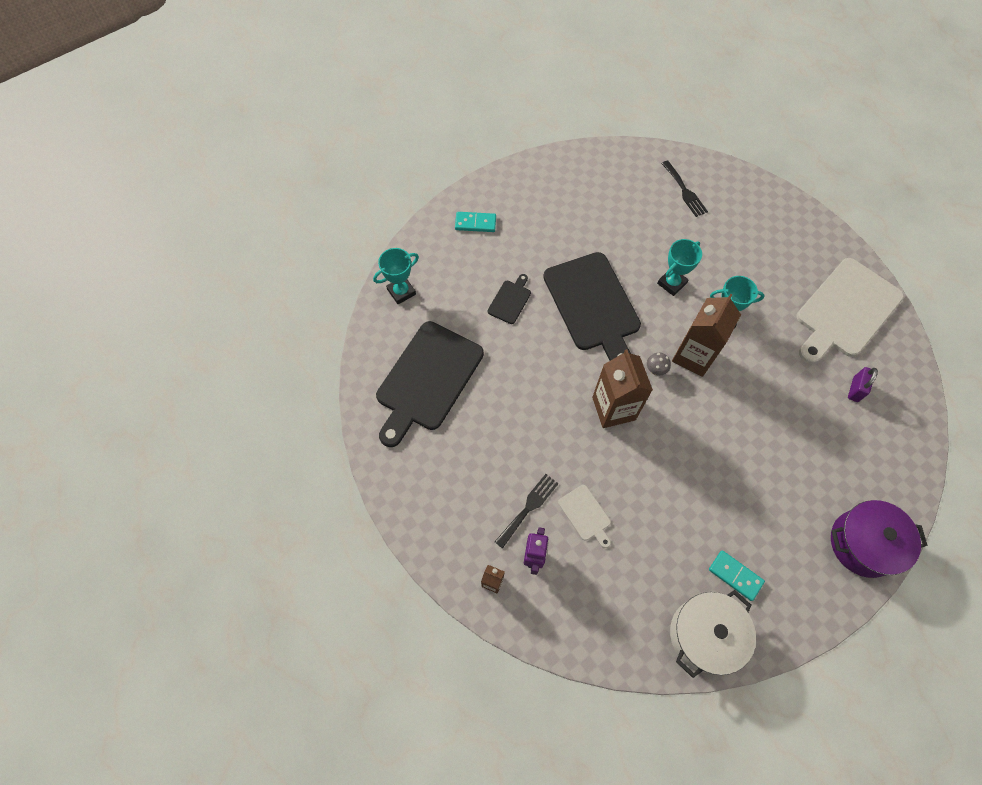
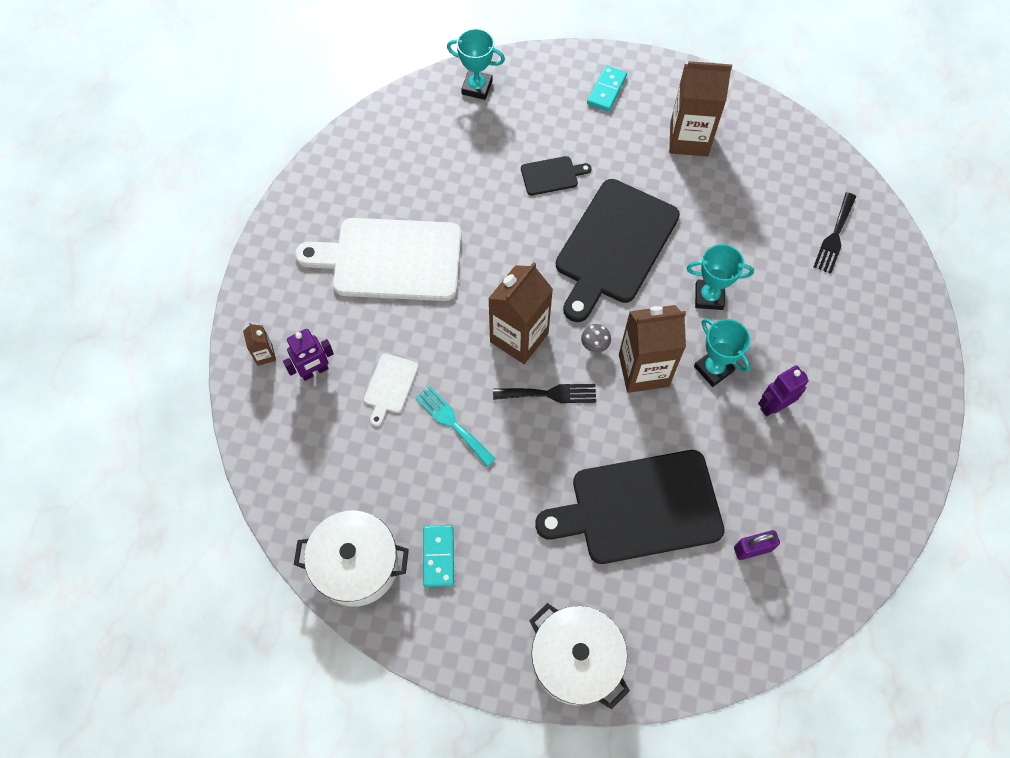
camera: 50 degrees right, 0 degrees up
(427, 380) = (409, 170): black cutting board -> black cutting board (639, 508)
(475, 223) = (606, 90): turquoise domino -> turquoise domino turned 60 degrees clockwise
(528, 507) = (357, 335): black fork -> black fork (550, 394)
(552, 209) = (689, 139): none -> brown carton
(644, 495) = (452, 423): none -> turquoise fork
(771, 307) = (773, 405): none -> purple robot
(845, 311) = (843, 482): white cutting board -> white cutting board (390, 259)
(863, 543) = (576, 660): purple pot -> white pot

